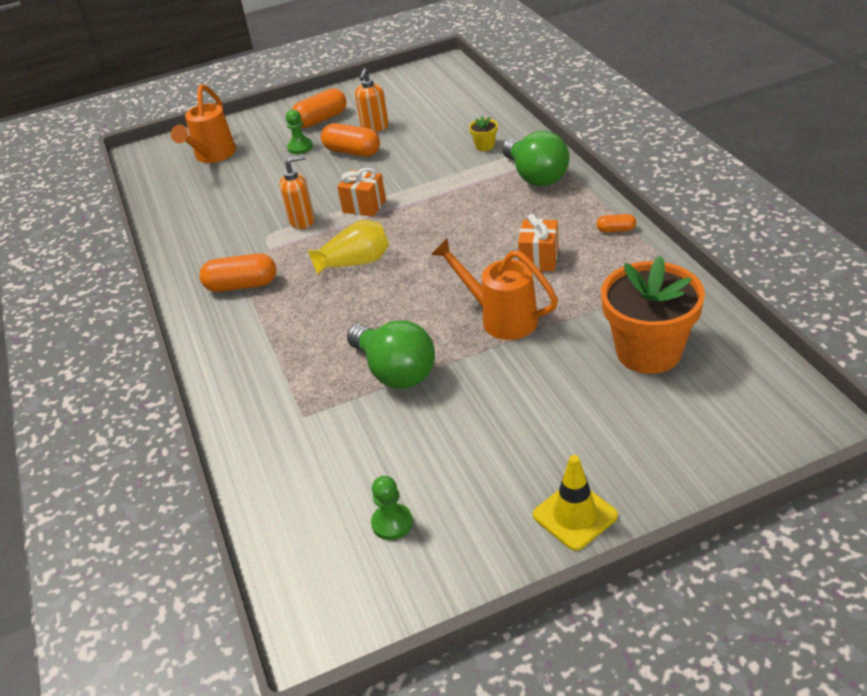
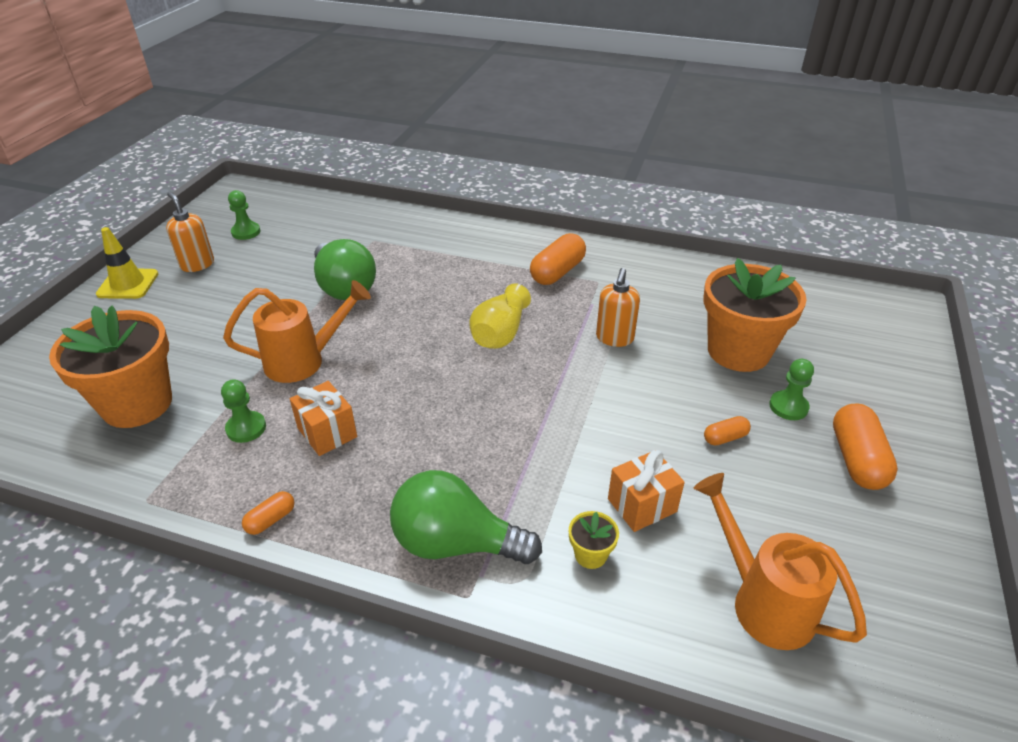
camera: 125 degrees right, 0 degrees up
(212, 156) = (841, 343): orange watering can -> orange watering can (763, 601)
(262, 179) = (738, 351): none -> orange flower pot
(352, 152) = (725, 438): orange capsule -> orange capsule, size x0.52
(364, 206) = (586, 384): orange gift -> orange gift (642, 505)
(374, 127) = (775, 491): orange soap dispenser -> orange soap dispenser (197, 264)
(395, 371) = (344, 287): green light bulb -> green light bulb turned 120 degrees counterclockwise
(585, 289) = (246, 428): none -> green pawn

